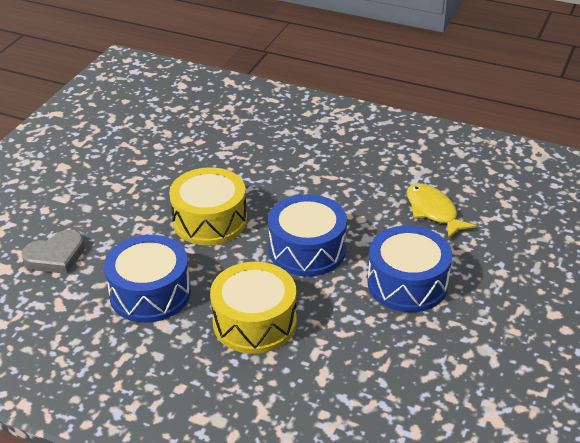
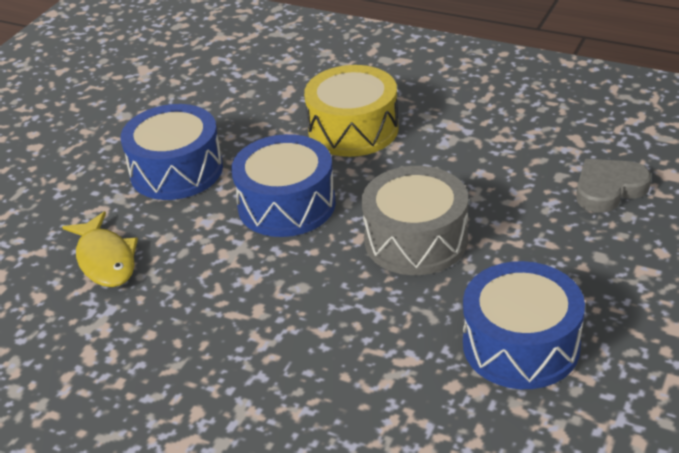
camera: 175 degrees left, 0 degrees up
(150, 293) = (474, 152): blue drum -> blue drum (521, 345)
(210, 220) = (416, 240): yellow drum -> grey drum

